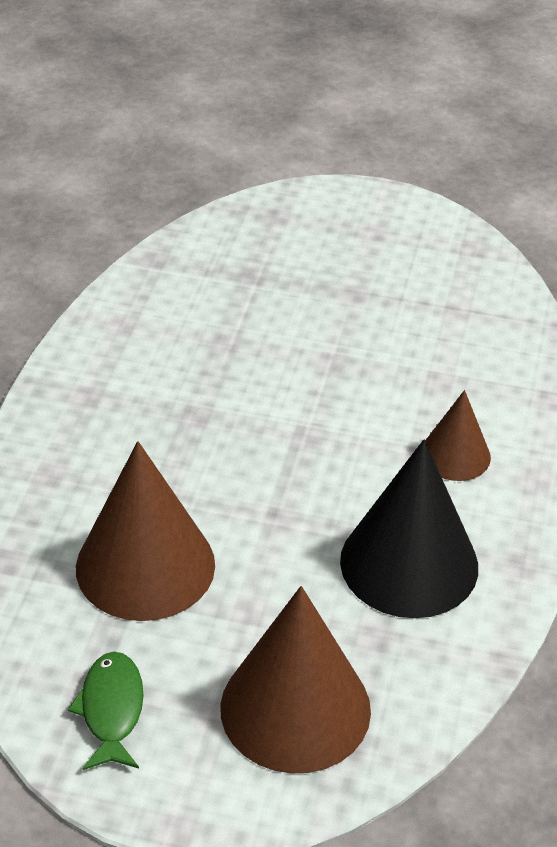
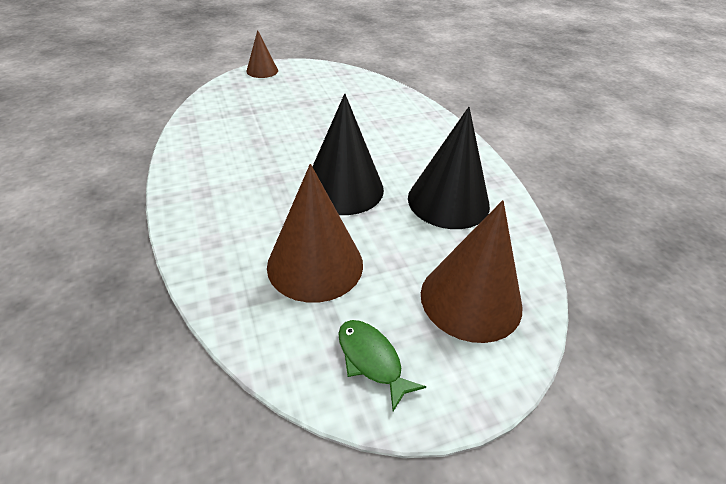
camera: 35 degrees left, 0 degrees up
(276, 474) = (343, 188): none -> black cone
(455, 455) = (418, 148): brown cone -> brown cone (262, 71)

